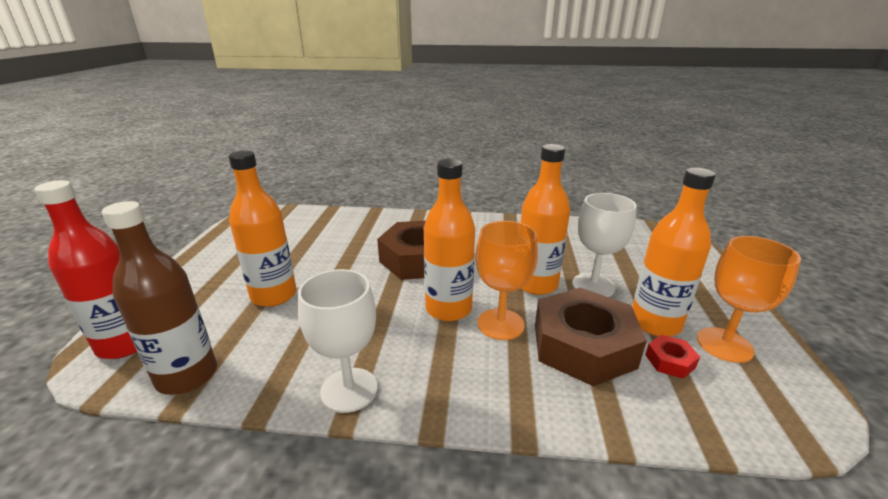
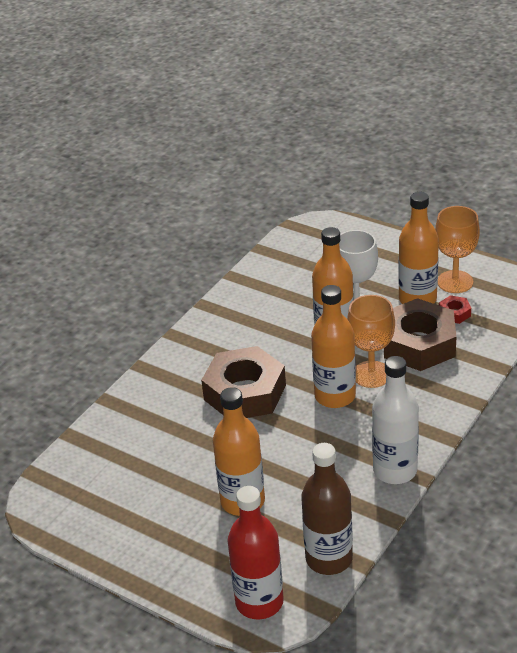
camera: 60 degrees left, 10 degrees up
(349, 390) = (395, 470): white goblet -> white bottle

